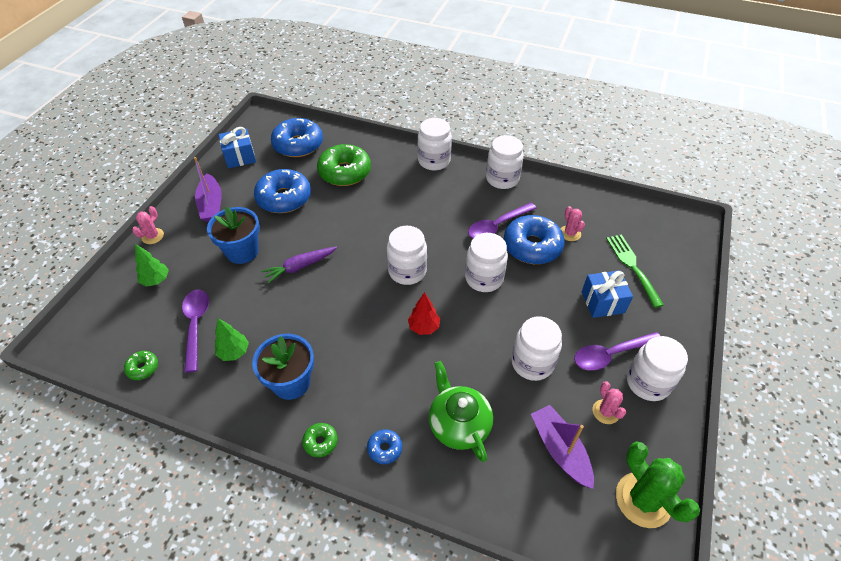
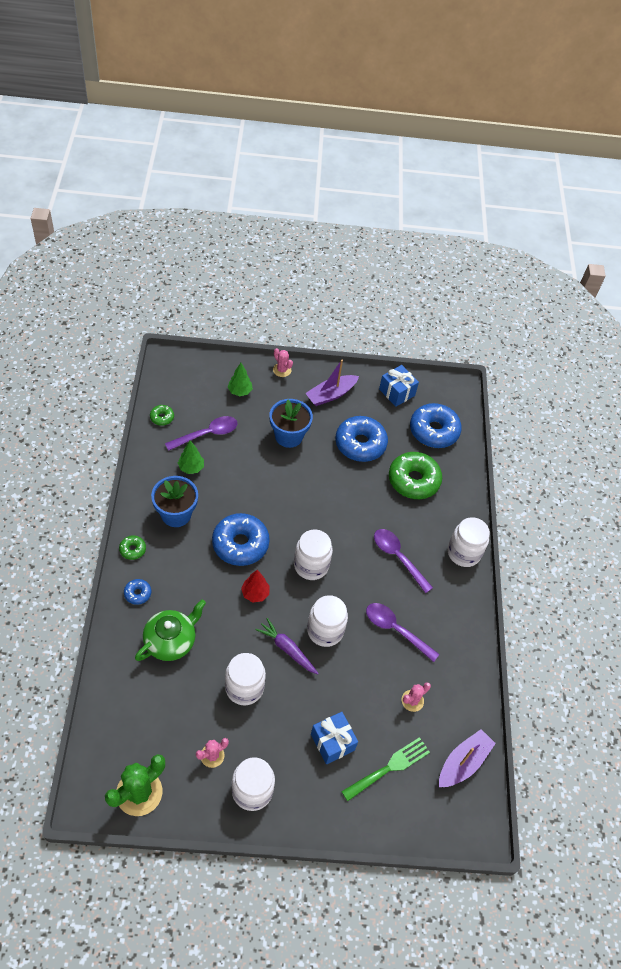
camera: 65 degrees right, 5 degrees up
(152, 236) = (282, 370): pink cactus -> pink cactus turned 45 degrees clockwise
(300, 267) = (287, 482): purple carrot -> purple carrot (287, 649)
(502, 179) = (465, 622): white jar -> none
(532, 246) = (381, 667): blue donut -> blue donut (240, 544)
(560, 450) = (167, 722): purple boat -> purple boat (463, 762)
(611, 354) = (273, 755): purple spoon -> purple spoon (398, 558)

